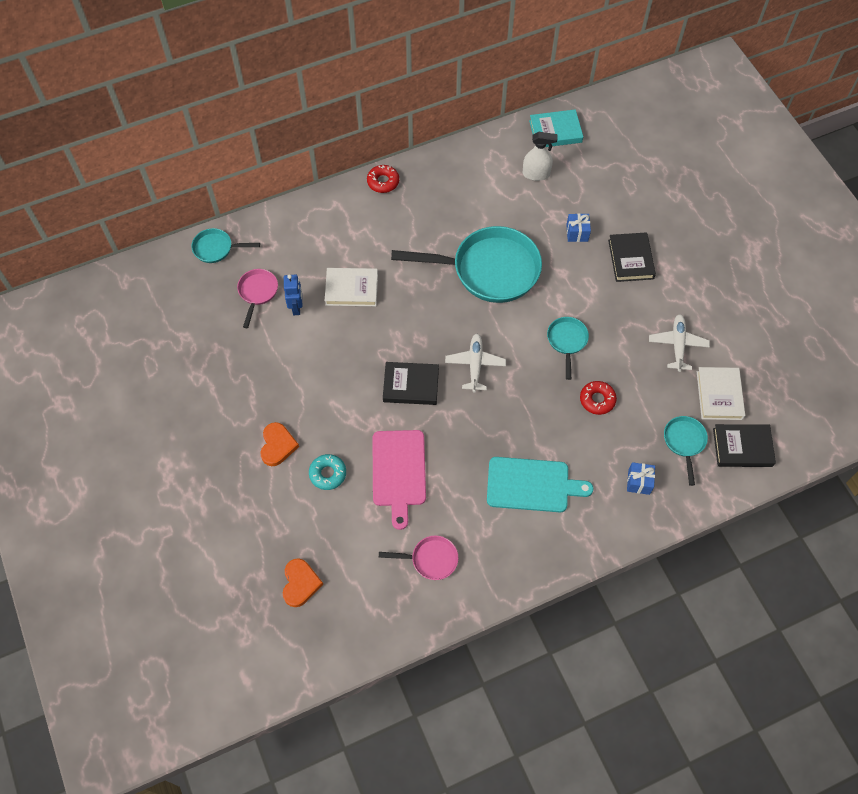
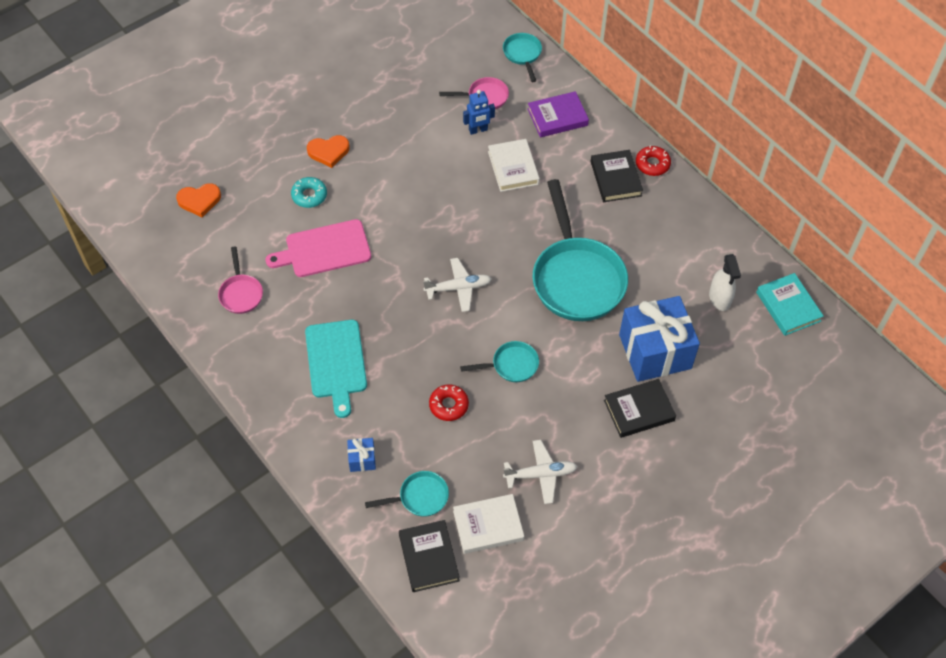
camera: 75 degrees right, 5 degrees down
(304, 239) = (557, 117): none -> purple book
(411, 385) = (419, 239): black book -> black book (616, 178)
(577, 233) = (655, 351): blue gift -> blue gift, size x2.39

